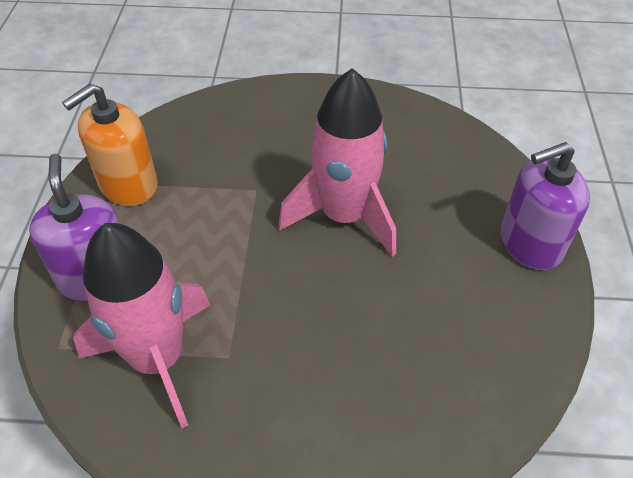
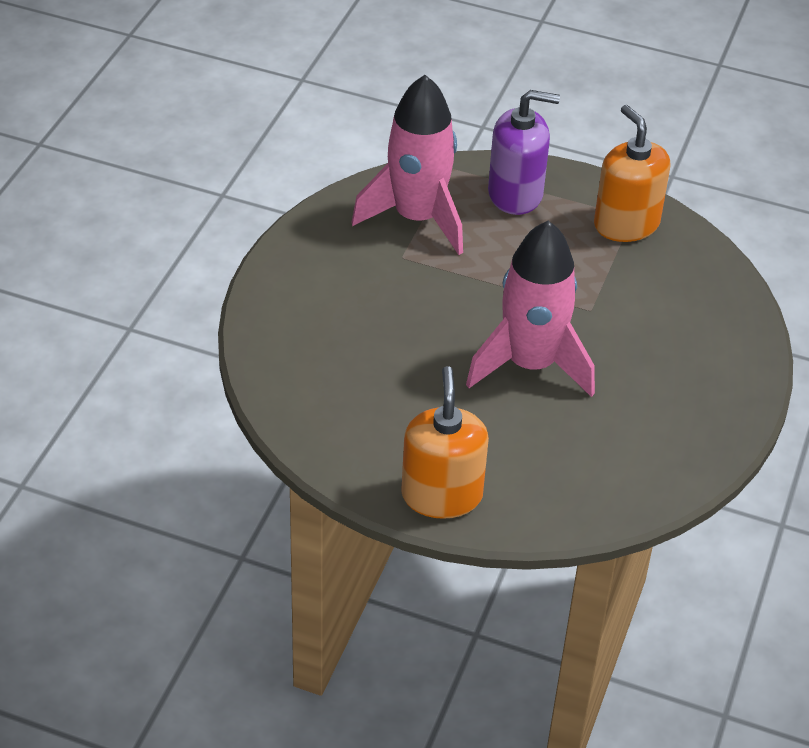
camera: 105 degrees right, 5 degrees down
(530, 243) = (442, 495): purple soap dispenser -> orange soap dispenser

